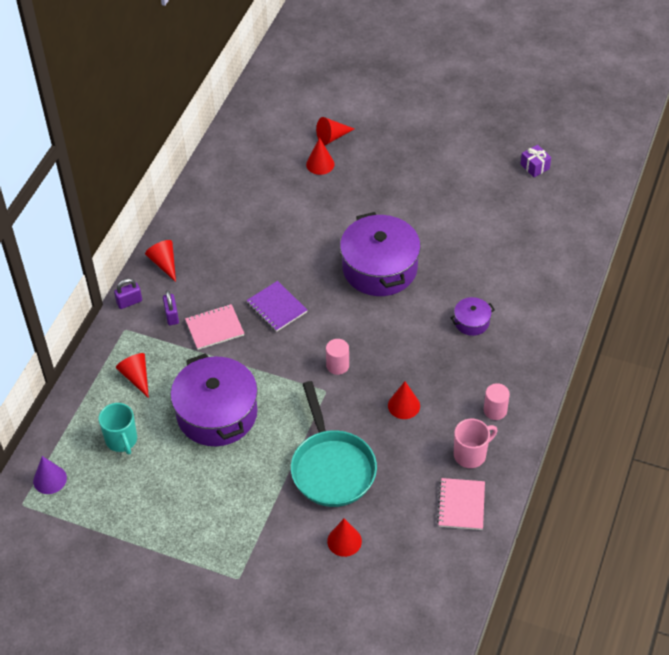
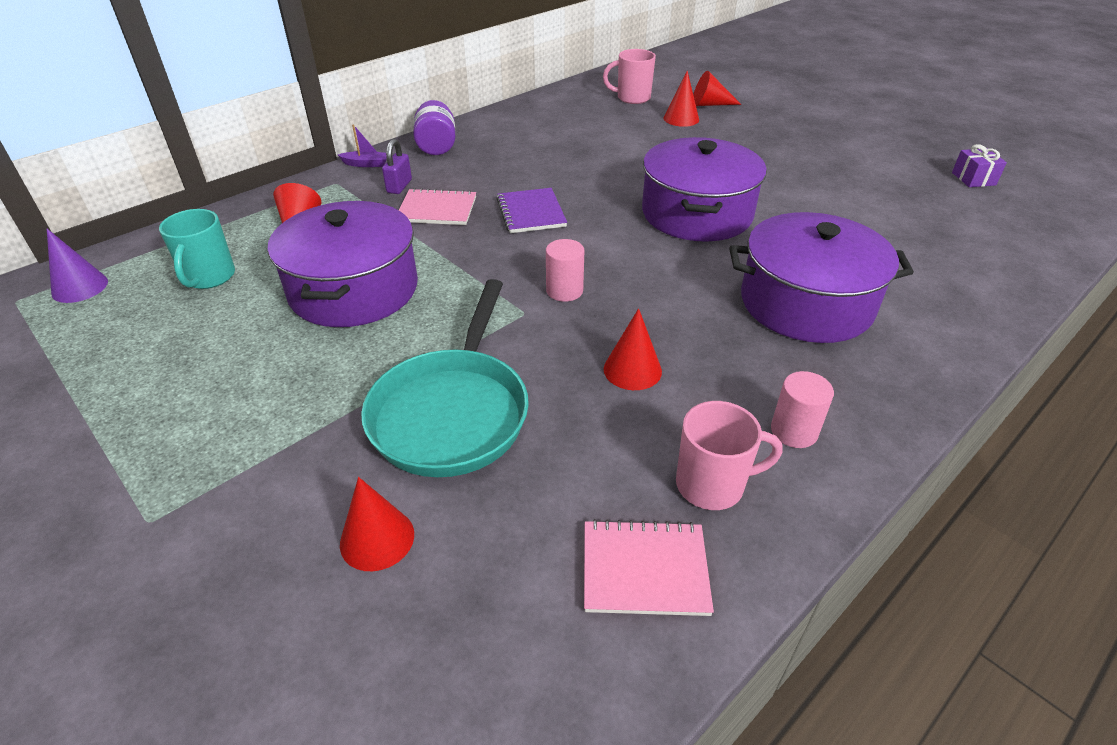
camera: 25 degrees right, 10 degrees down
(129, 302) = (366, 164): purple padlock -> purple boat
(164, 263) = (436, 146): red cone -> purple jar
(270, 149) = (632, 98): none -> pink mug
(461, 505) = (644, 570): pink notebook -> pink notebook turned 60 degrees clockwise
(471, 322) = (806, 303): purple pot -> purple pot, size x2.20

